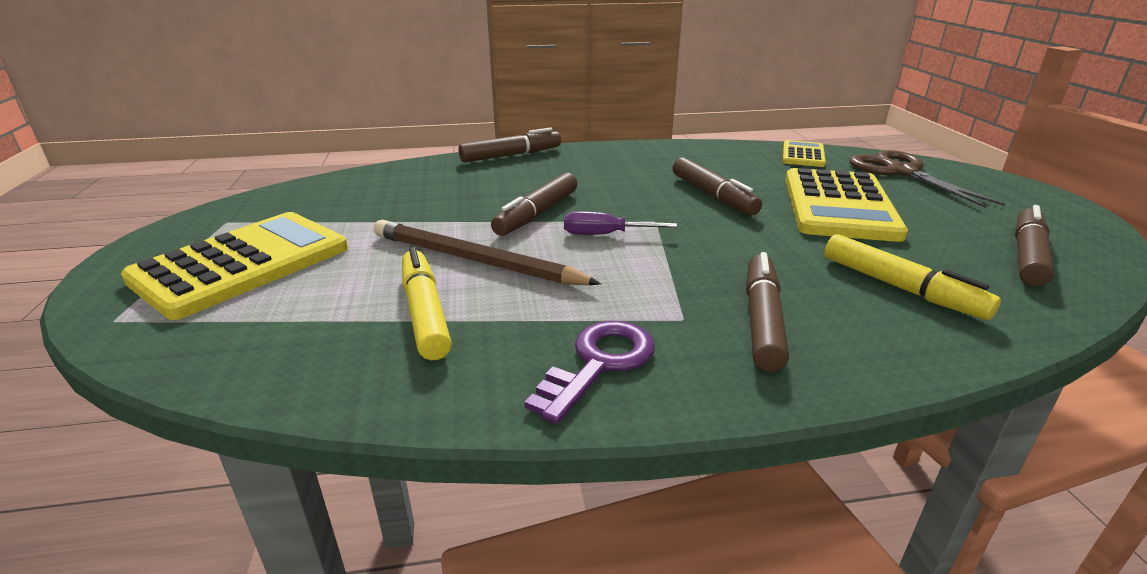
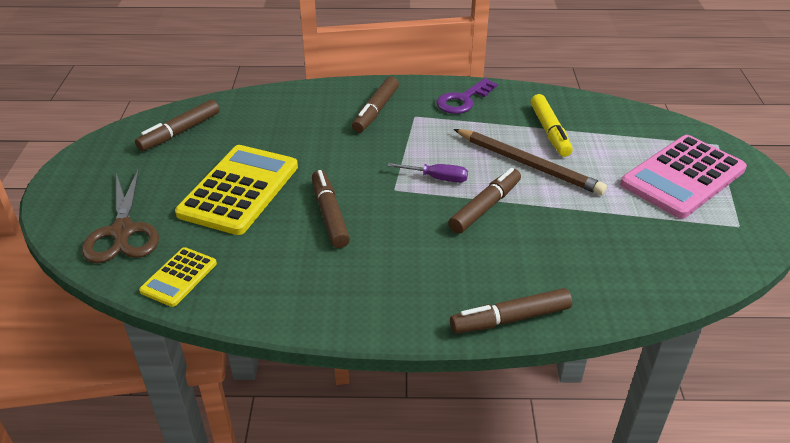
camera: 170 degrees left, 10 degrees up
(242, 264) = (683, 177): yellow calculator -> pink calculator
(900, 288) = (285, 120): yellow marker -> none

